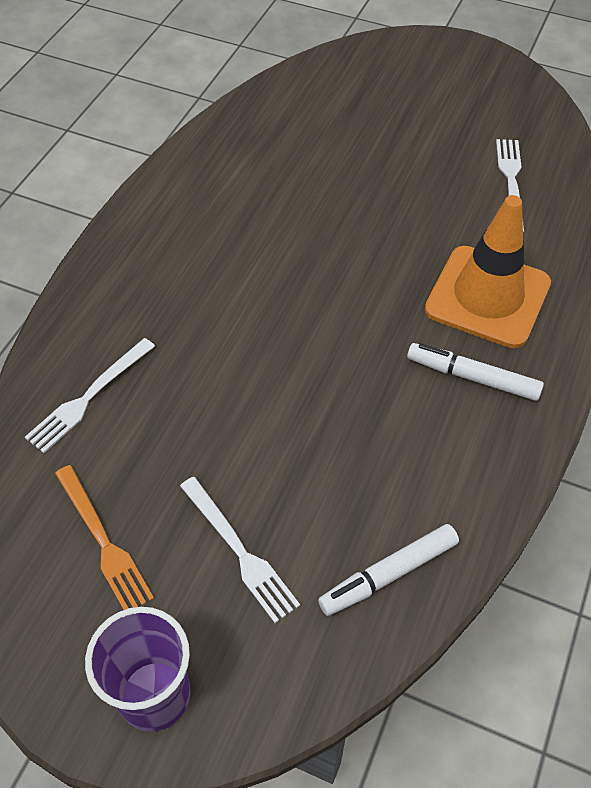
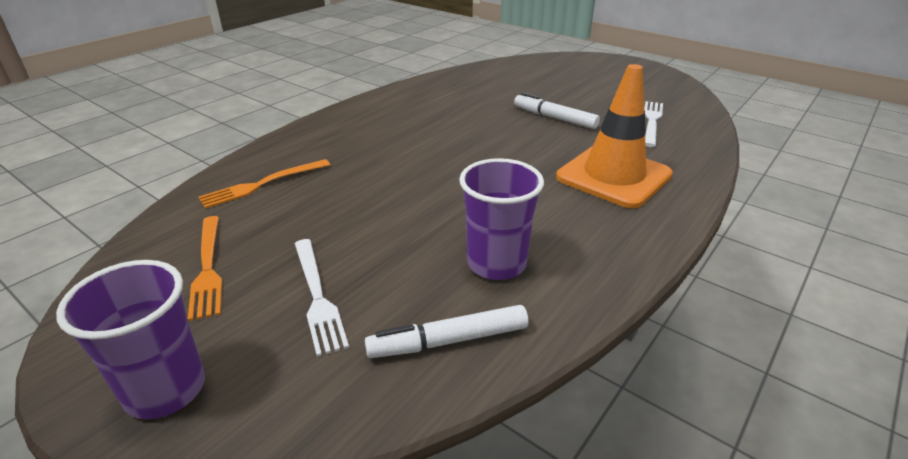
camera: 15 degrees right, 20 degrees down
(89, 397) = (262, 184): white fork -> orange fork
(401, 464) = (496, 263): none -> purple cup
(472, 377) = (584, 220): white marker -> white marker (554, 118)

